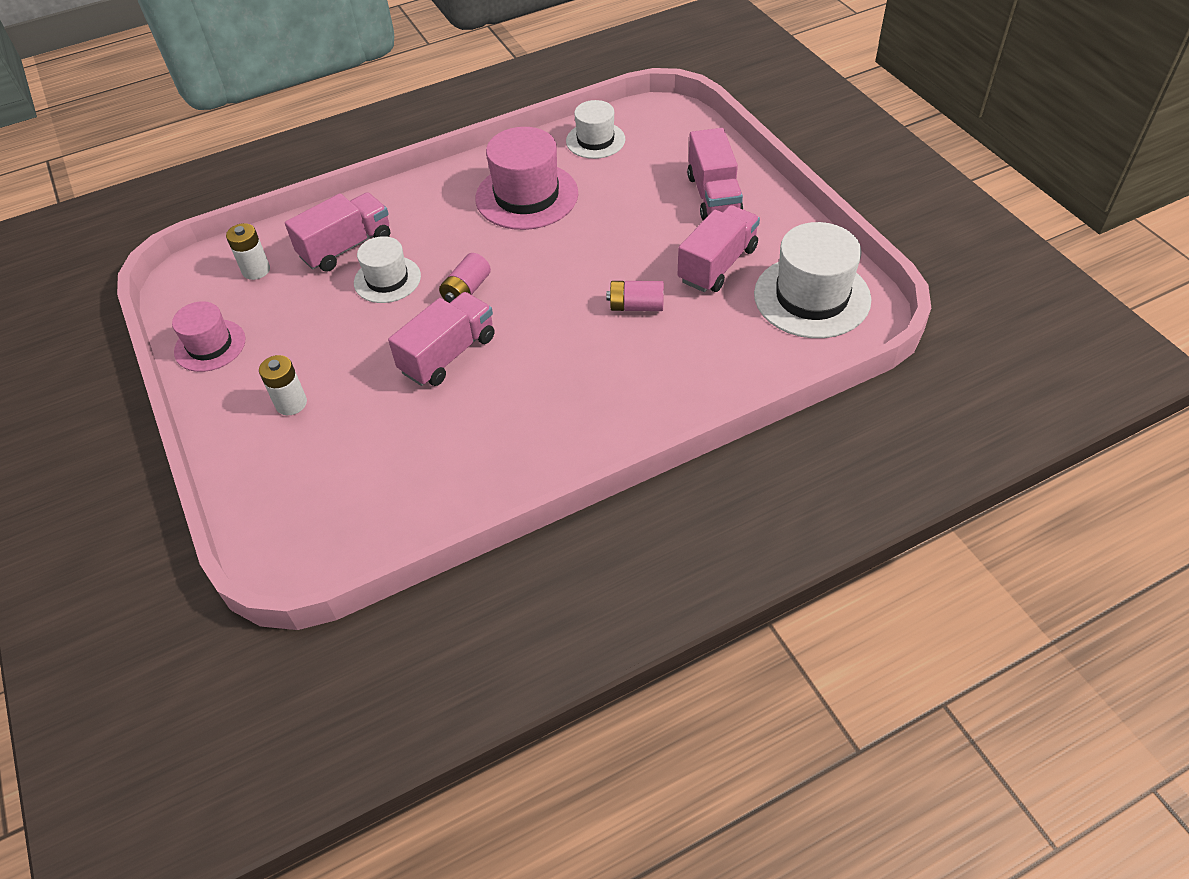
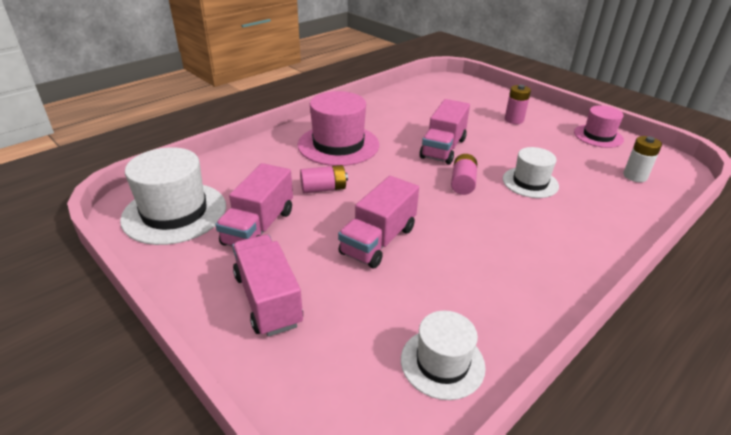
camera: 160 degrees right, 15 degrees down
(291, 403) = (514, 120): white battery -> pink battery
(346, 247) = (590, 200): pink truck -> pink truck (378, 241)
(527, 196) = (474, 268): pink hat -> pink hat (338, 145)

